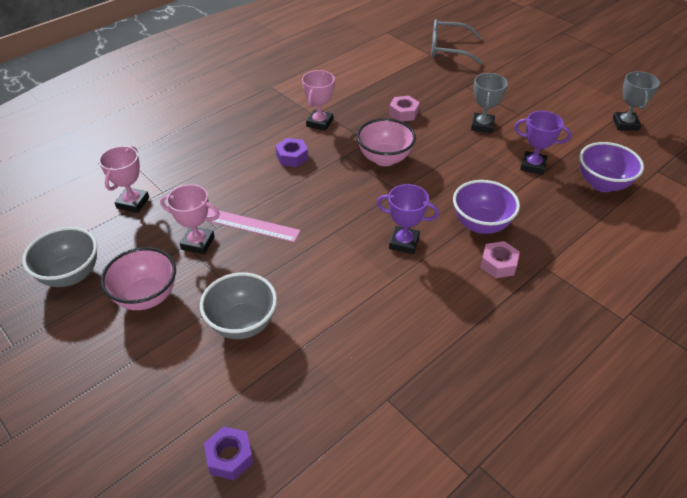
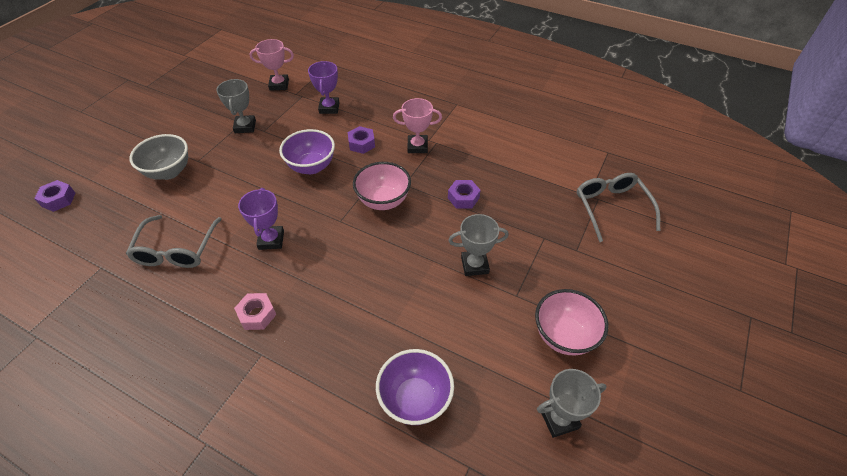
camera: 70 degrees right, 5 degrees up
(71, 275) = (205, 85): grey bowl -> none
(146, 297) = (189, 121): pink bowl -> pink bowl (564, 336)
(198, 243) = (245, 126): pink trophy -> grey trophy
(250, 225) = (271, 146): pink ruler -> none
(387, 322) = (176, 250): none -> grey glasses
(403, 113) = (463, 198): pink nut -> purple nut
(481, 224) = (310, 291): purple bowl -> purple bowl (311, 167)
(533, 166) = (421, 323): purple trophy -> purple trophy (329, 108)

